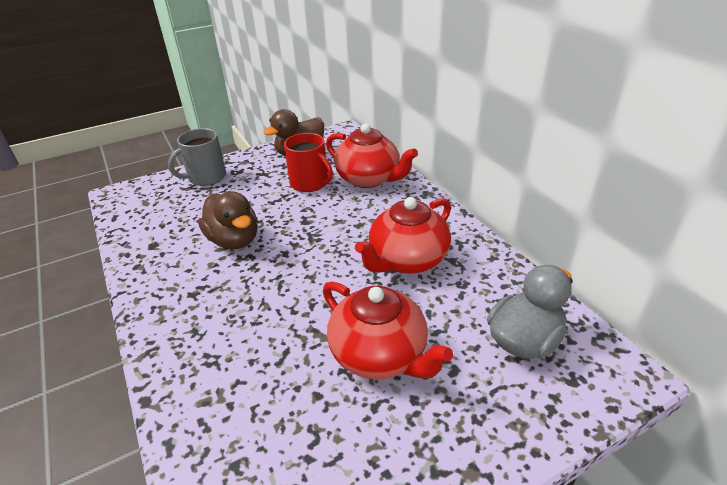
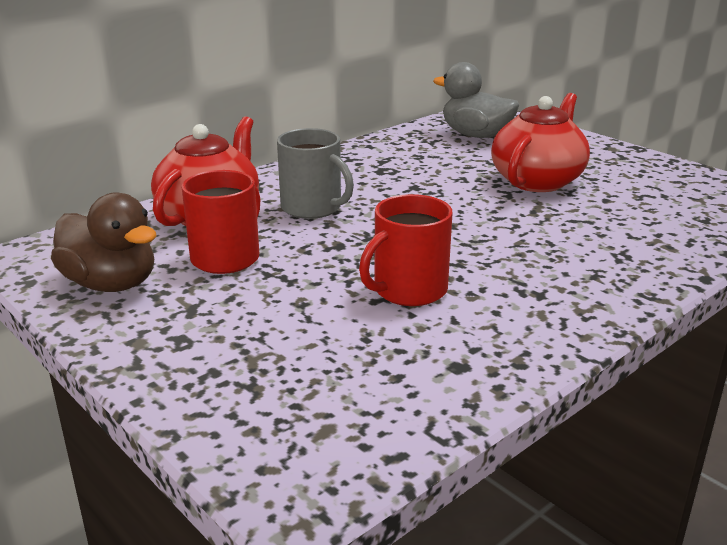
camera: 105 degrees left, 10 degrees down
(206, 177) = (208, 374): grey mug -> grey mug (312, 208)
(234, 240) = (408, 290): brown duck -> red mug
(407, 260) = (393, 179): red teapot -> none

